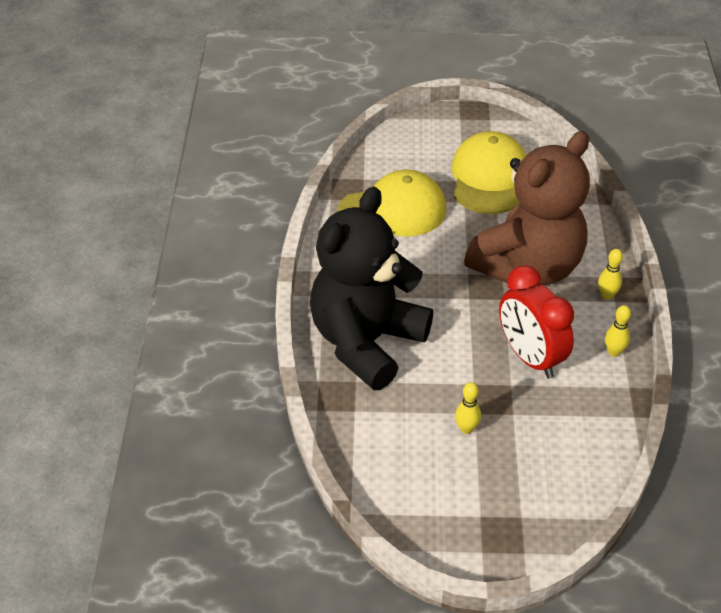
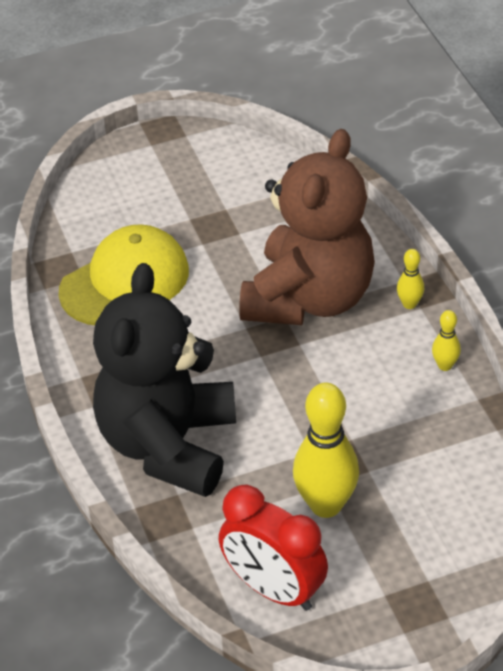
camera: 20 degrees left, 0 degrees up
(466, 429) = (326, 505): yellow bowling pin -> yellow bowling pin, size x2.14
(489, 177) = (218, 206): yellow cap -> none
(530, 357) = (358, 401): red clock -> red clock (274, 589)

